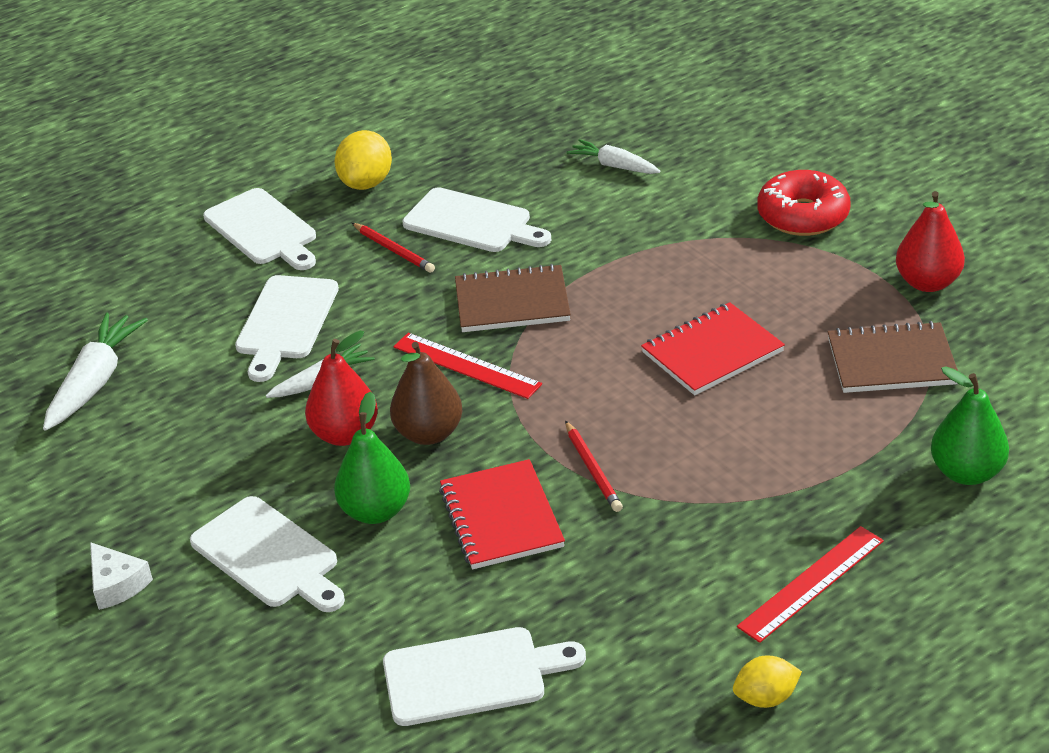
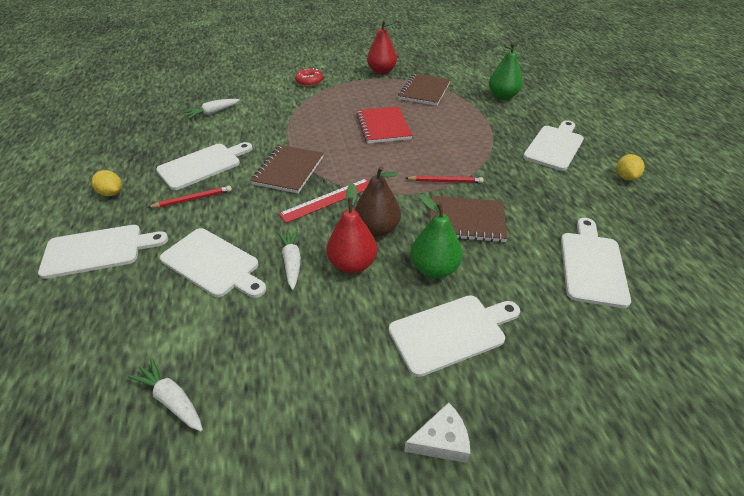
camera: 70 degrees left, 5 degrees up
(95, 382) = (172, 399): white carrot -> white carrot, size x0.64
(366, 183) = (111, 193): yellow lemon -> yellow lemon, size x0.64
(501, 518) = (466, 221): red notebook -> brown notebook
(803, 215) = (309, 82): red donut -> red donut, size x0.62
(811, 583) = (554, 146): red ruler -> white cutting board

